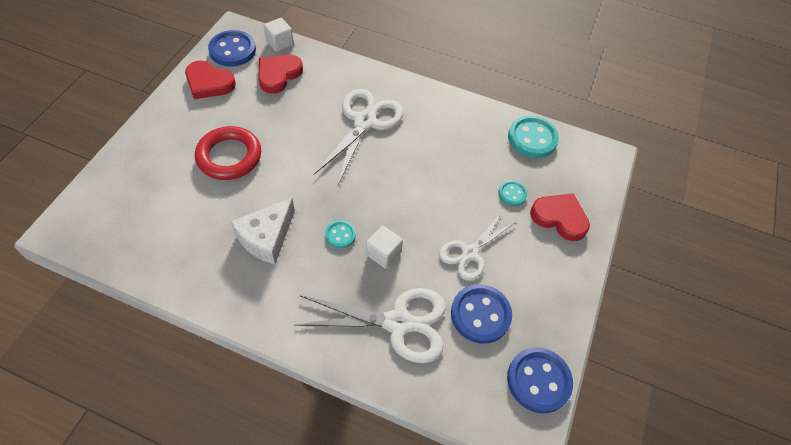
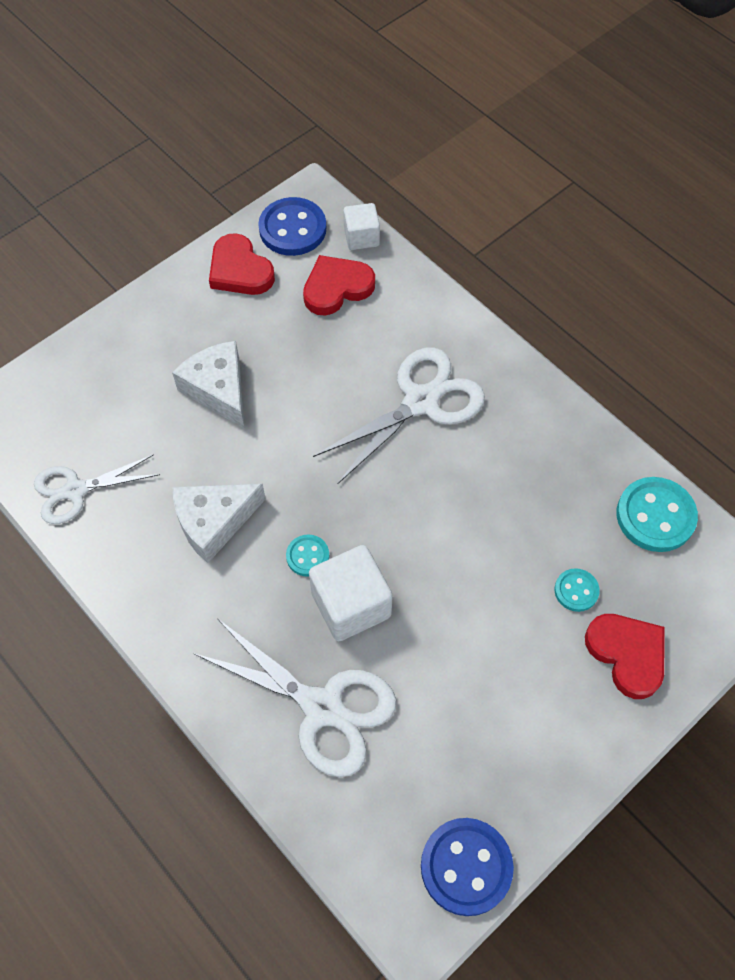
camera: 30 degrees right, 5 degrees up
(229, 156) = (218, 389): red ring -> white cheese
(383, 253) = (351, 605): white cube -> white cube, size x1.64
(469, 253) = (467, 652): white scissors -> white scissors (75, 490)
(480, 314) = (436, 744): blue button -> none

